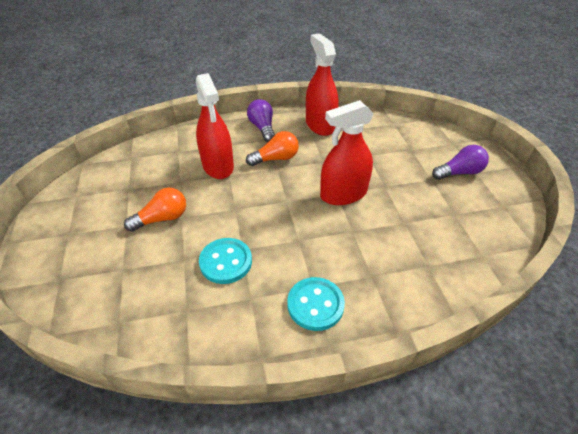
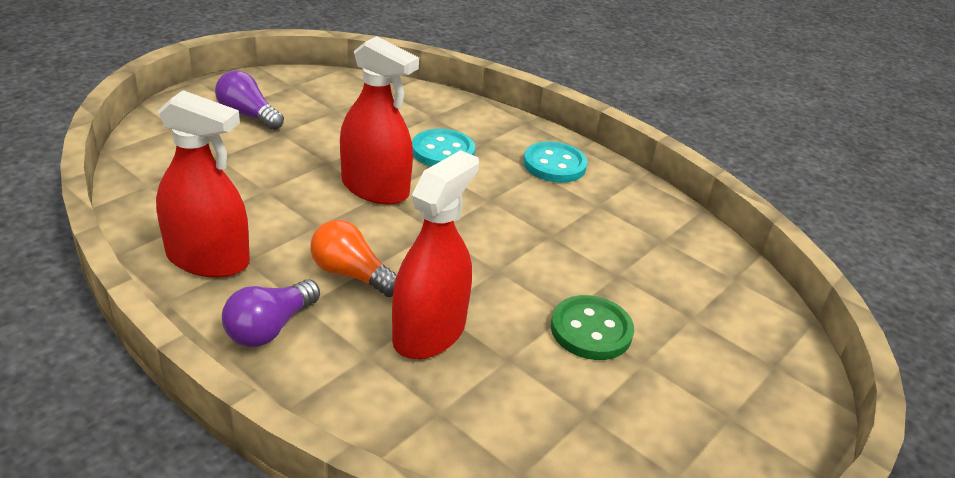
camera: 130 degrees left, 10 degrees down
(162, 218) = (591, 330): orange light bulb -> green button
(226, 262) = (581, 239): turquoise button -> turquoise button (443, 151)
(320, 125) = (208, 259): red spray bottle -> red spray bottle turned 105 degrees counterclockwise

